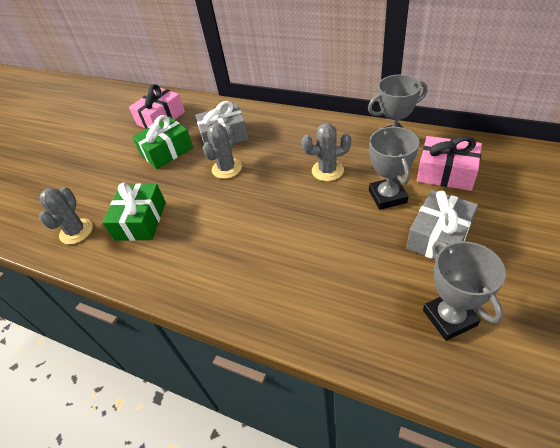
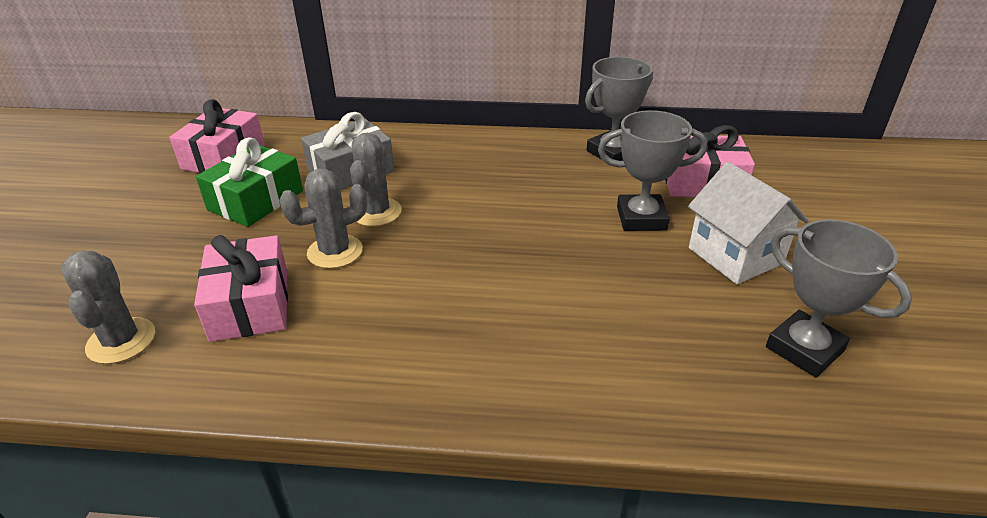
camera: 25 degrees left, 10 degrees down
(140, 221) = (250, 305): green gift -> pink gift
(327, 170) = (539, 197): grey cactus -> grey cactus (335, 252)
(387, 196) = (641, 218): grey trophy -> grey trophy turned 60 degrees counterclockwise
(438, 236) = (735, 256): grey gift -> white house

